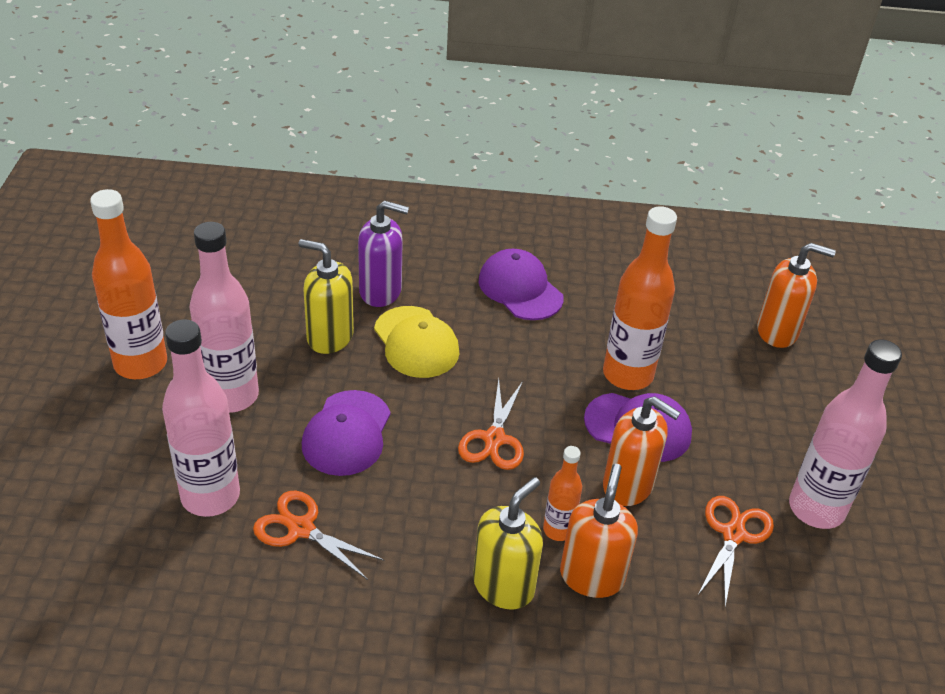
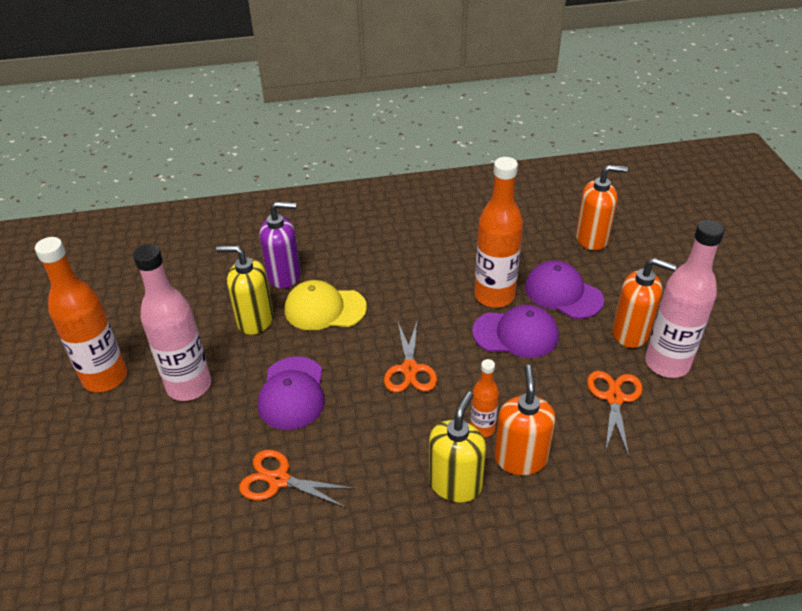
camera: 10 degrees left, 0 degrees up
(210, 496) = (195, 472): pink bottle -> none
(416, 342) = (324, 309): yellow cap -> yellow cap turned 135 degrees clockwise
(520, 289) = (392, 250): purple cap -> purple cap (563, 293)
(628, 486) = (524, 380): orange soap dispenser -> orange soap dispenser (631, 333)

